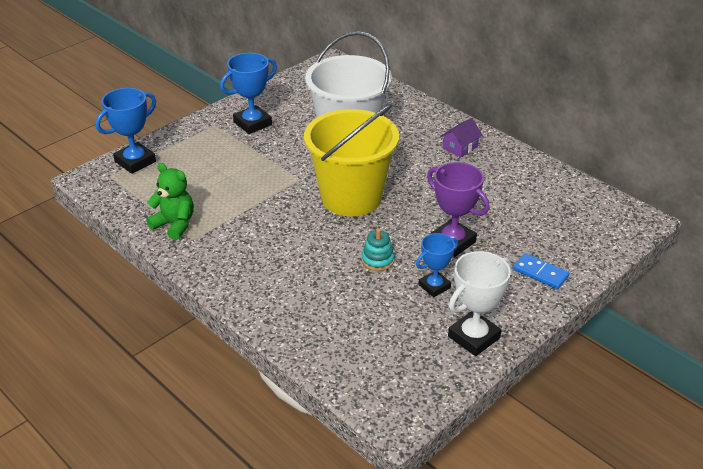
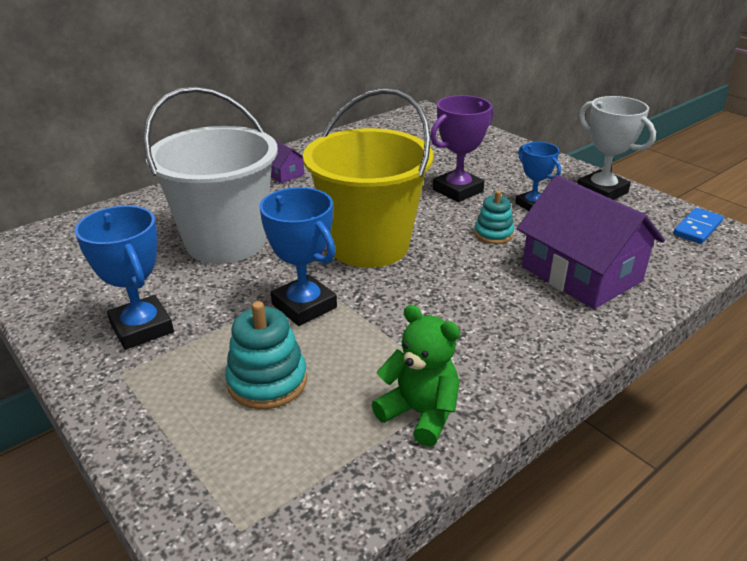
camera: 85 degrees left, 5 degrees down
(135, 161) = (200, 487): blue trophy -> blue trophy (304, 306)
(174, 225) = (420, 413): green teddy bear -> green teddy bear turned 90 degrees clockwise
(205, 171) = (267, 381): none -> turquoise stacking toy
(321, 305) = (581, 274): none -> purple house
(540, 273) = (502, 155): blue domino -> blue domino (697, 228)

